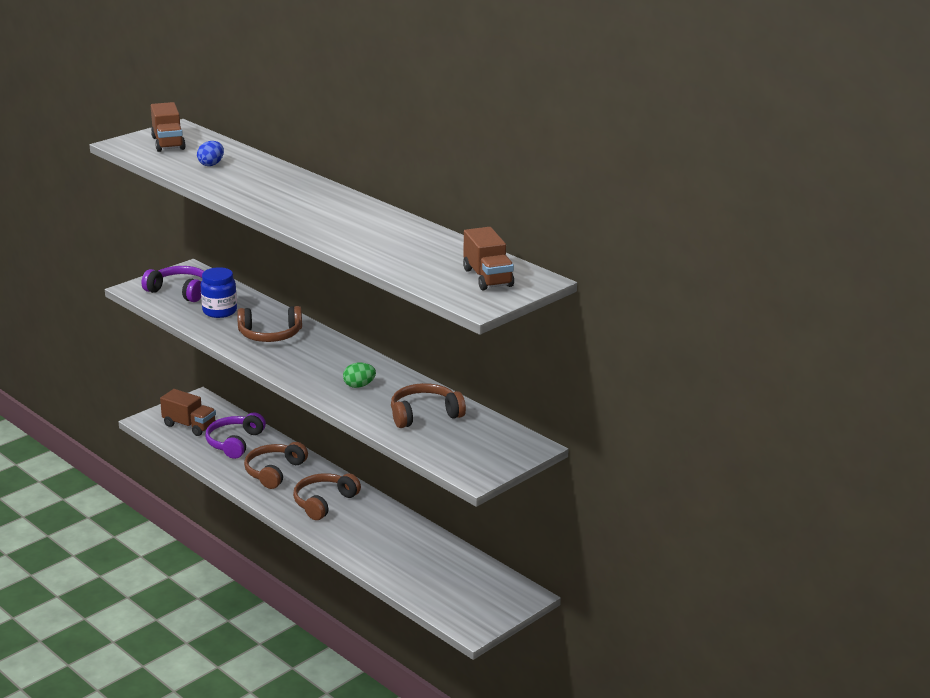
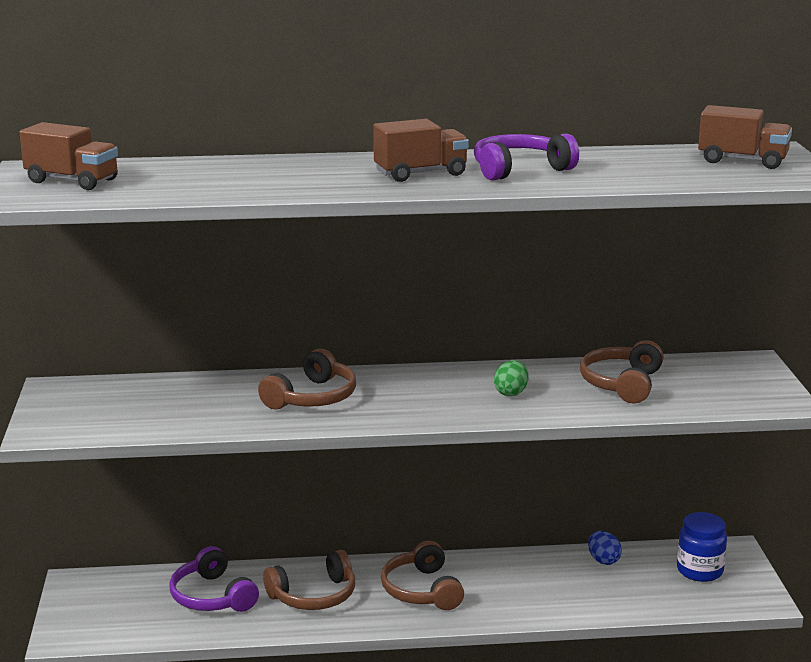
camera: 50 degrees left, 5 degrees down
(179, 291) = (102, 410): purple headphones -> purple headphones (519, 169)
(189, 425) = (124, 612): brown truck -> brown truck (420, 173)
(211, 164) = (192, 180): blue egg -> blue egg (603, 560)
(219, 311) = (201, 405): blue jar -> blue jar (699, 571)
(274, 472) = (314, 596): brown headphones -> brown headphones turned 90 degrees counterclockwise

